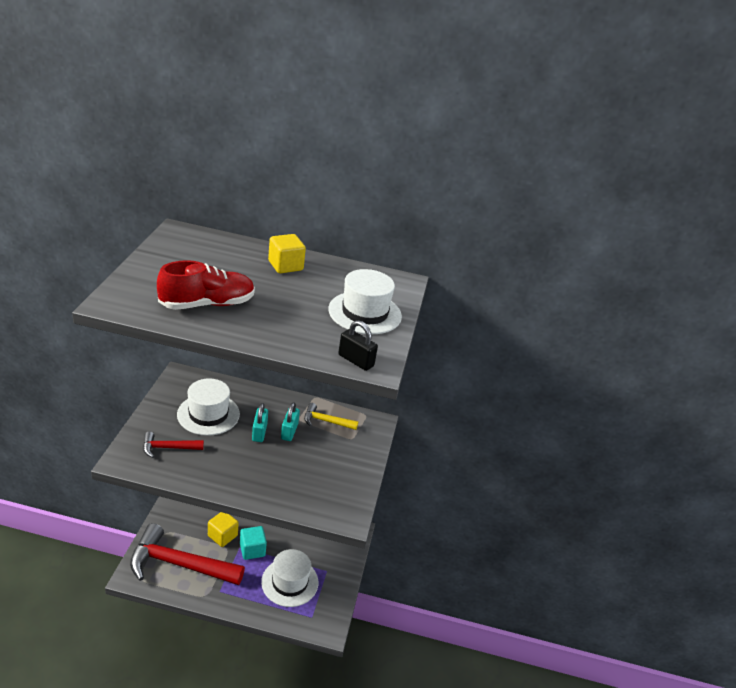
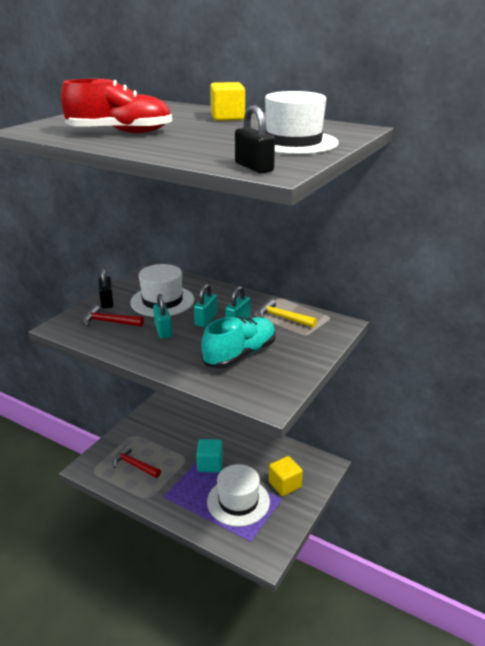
camera: 25 degrees right, 5 degrees down
(153, 422) = (107, 301): none -> black padlock
(179, 564) = (134, 465): red hammer -> red hammer, size x0.46
(222, 536) = (185, 447): yellow cube -> yellow cube (284, 485)
(225, 451) = (163, 330): none -> turquoise padlock
(305, 469) = (240, 354): none -> turquoise shoe

